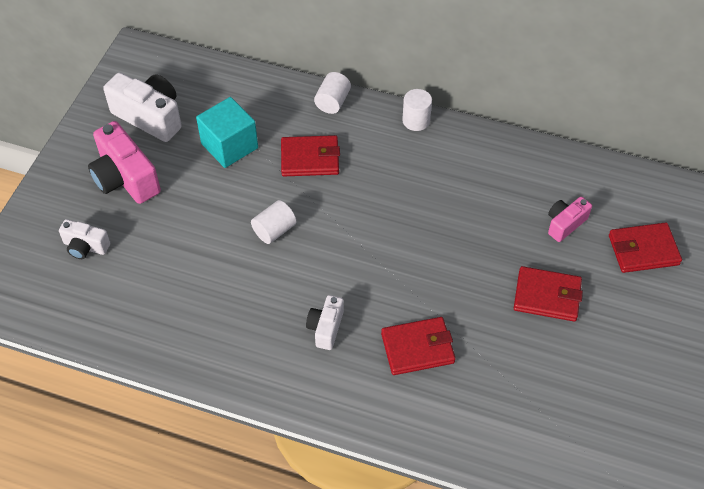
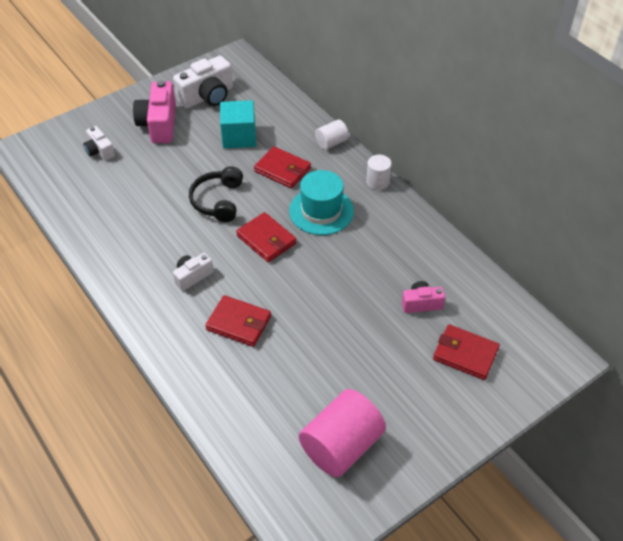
camera: 35 degrees right, 5 degrees down
(150, 117) = (207, 96): white camera -> white camera turned 75 degrees clockwise
(274, 230) = (218, 201): white cylinder -> black headphones
(389, 182) = (321, 211): none -> turquoise hat
(547, 296) = (361, 343): red wallet -> red wallet (266, 239)
(618, 406) = (341, 446): none -> pink cylinder

